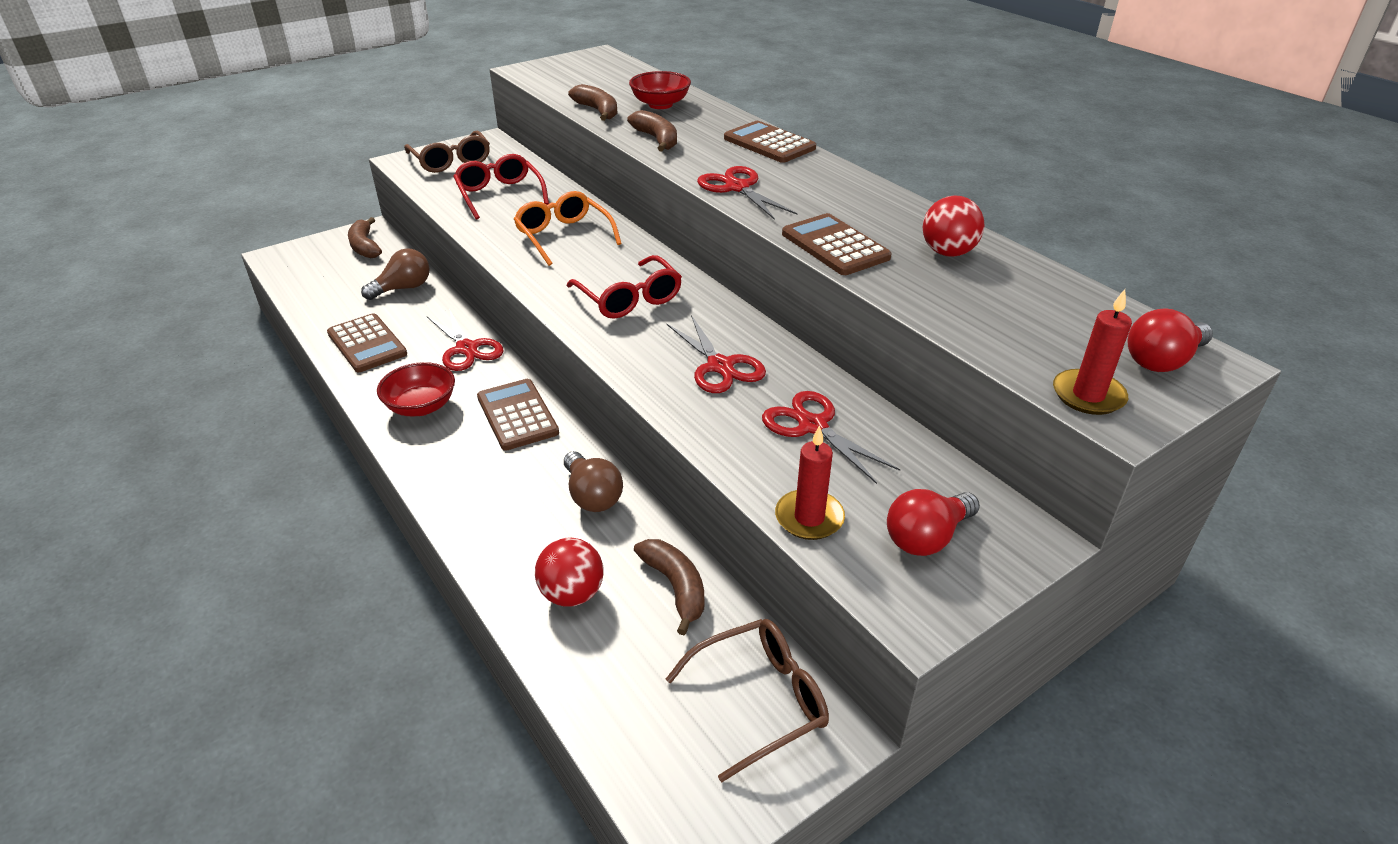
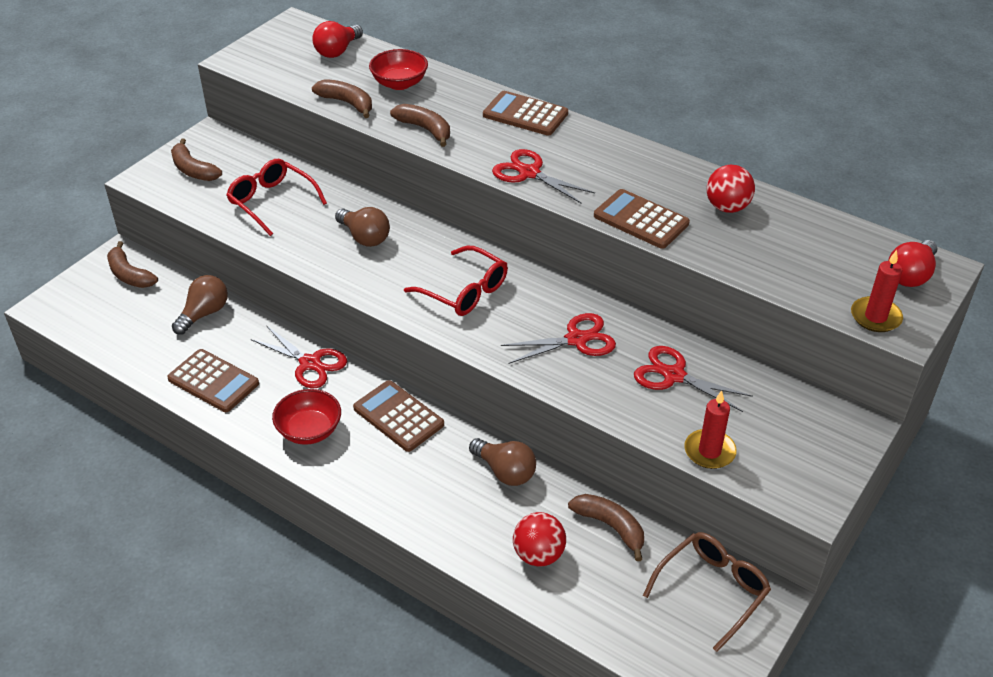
camera: 20 degrees left, 5 degrees up
(451, 161) = (193, 170): brown glasses -> brown banana
(564, 236) = (364, 237): orange glasses -> brown light bulb
(720, 366) = (576, 339): red scissors -> red scissors turned 60 degrees counterclockwise
(926, 538) = (793, 444): red light bulb -> red light bulb (337, 51)

